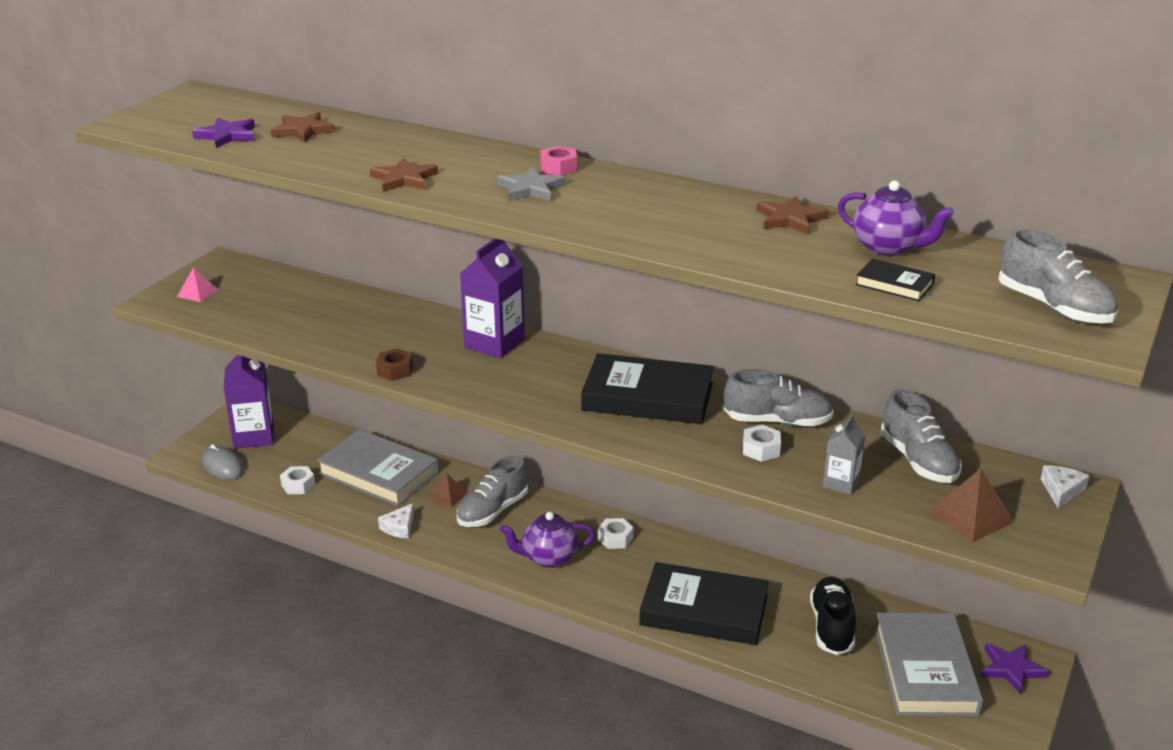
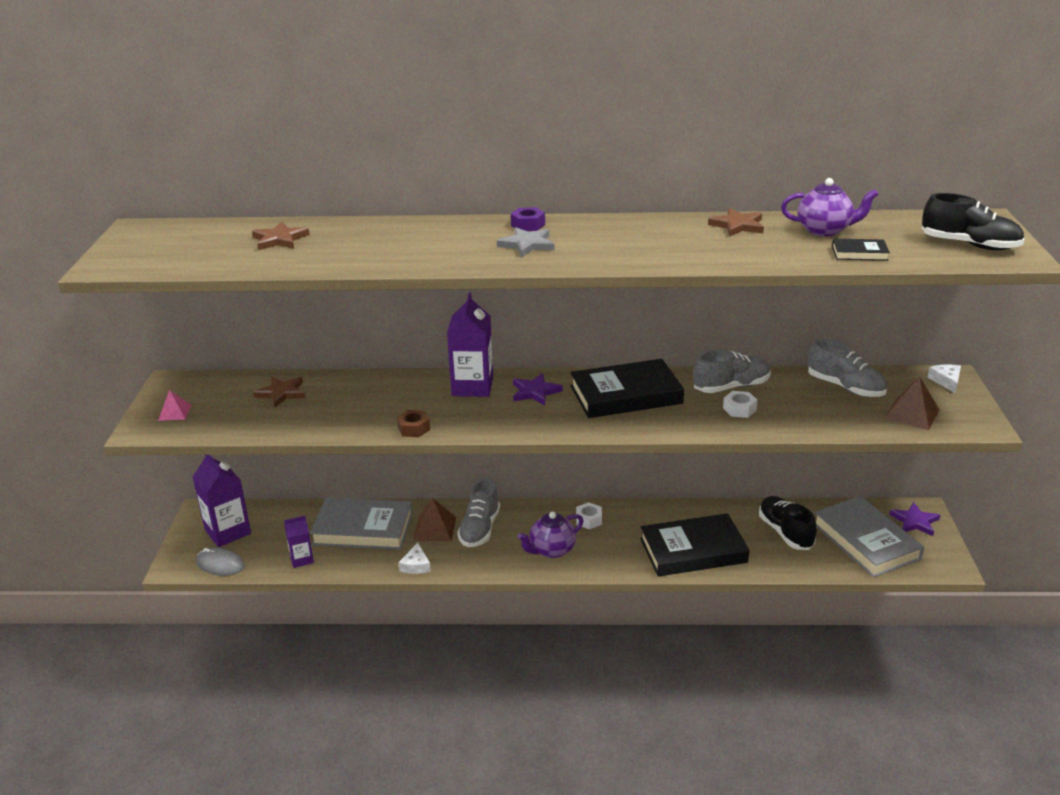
camera: 25 degrees left, 0 degrees up
(227, 136) = (216, 257): purple star -> purple star (535, 392)
(298, 485) = (301, 559): white nut -> purple carton
(404, 179) = (417, 259): brown star -> brown star (281, 393)
(448, 495) = (434, 528): brown pyramid -> brown pyramid, size x1.58
(558, 168) = (528, 225): pink nut -> purple nut
(841, 483) = (813, 416): grey carton -> none
(1053, 307) = (969, 245): grey shoe -> black shoe

